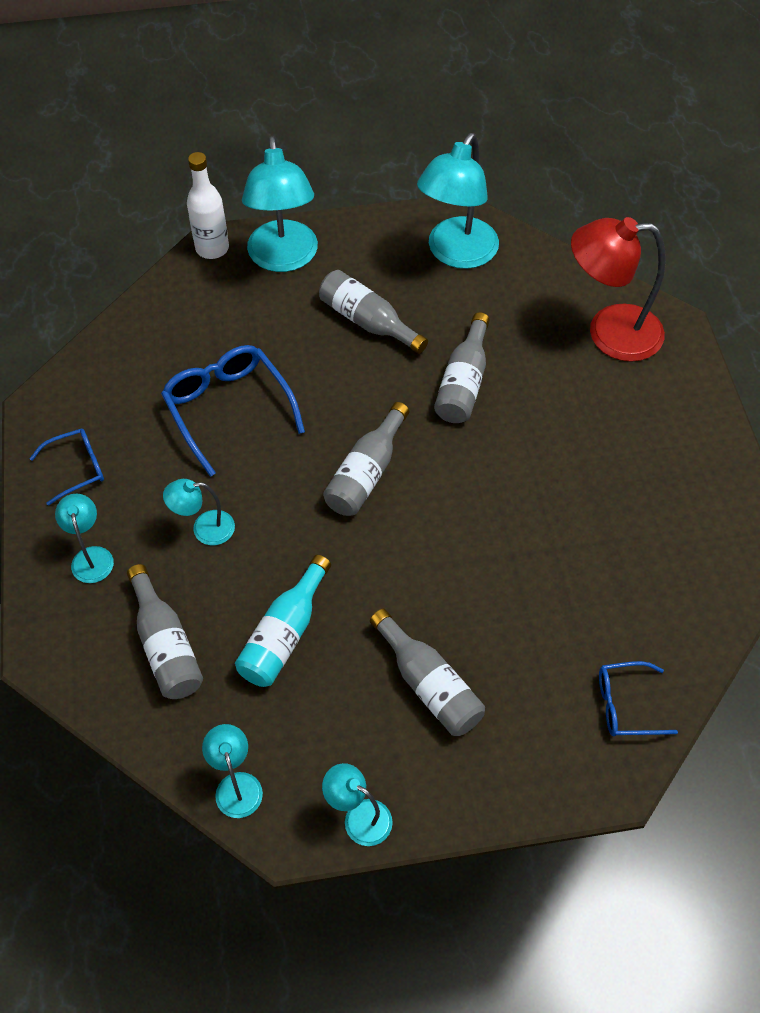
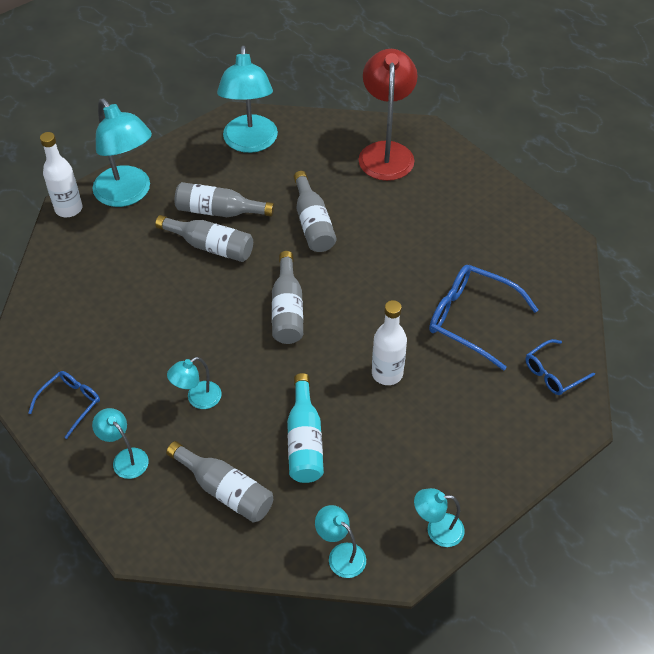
camera: 30 degrees left, 5 degrees down
(228, 409) = (158, 311): blue glasses -> blue glasses (471, 319)
(427, 604) = (387, 373): none -> white bottle
(428, 684) = (423, 423): grey bottle -> grey bottle (210, 246)
(609, 333) = (386, 152): red lamp -> red lamp turned 120 degrees clockwise

